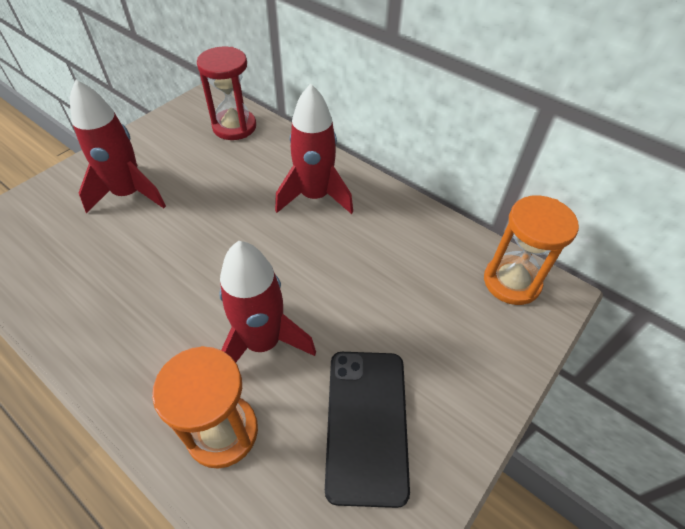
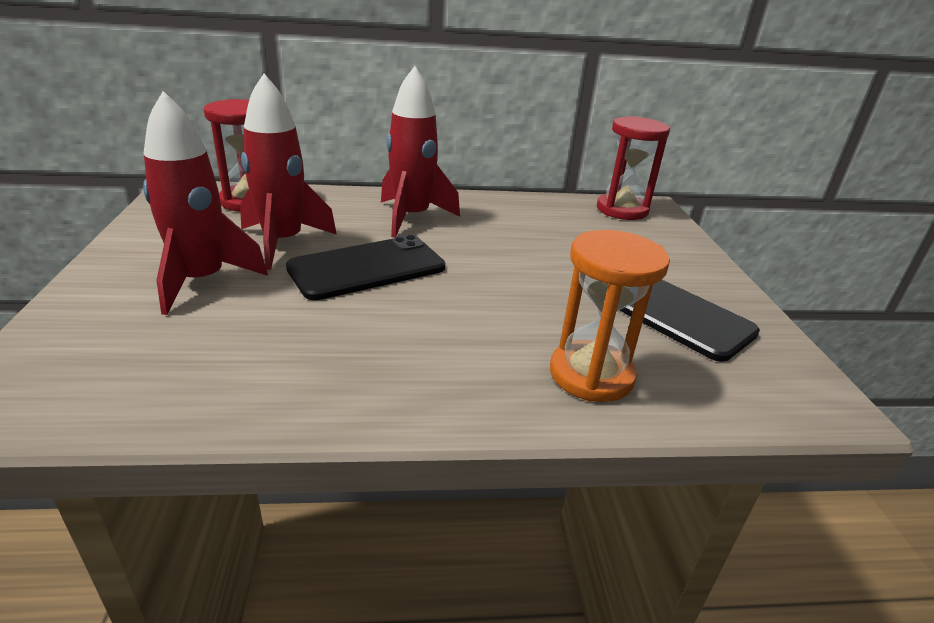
camera: 45 degrees left, 20 degrees down
(222, 234) = (367, 268): none -> black phone
(263, 342) = (525, 311): red rocket -> red rocket (283, 242)
(511, 282) = (622, 210): orange hourglass -> red hourglass

